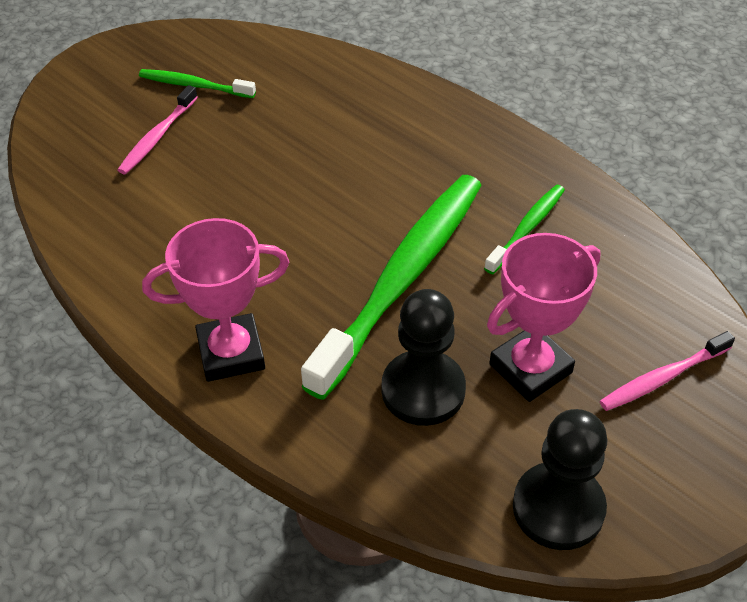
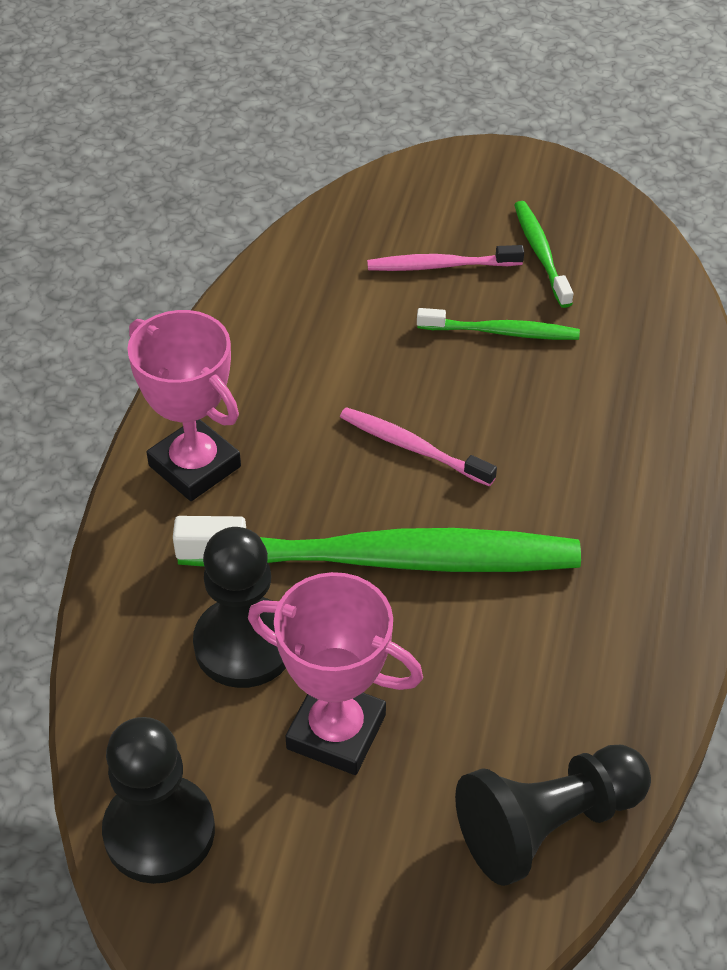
camera: 60 degrees right, 0 degrees up
(527, 228) = (553, 644): green toothbrush -> green toothbrush (501, 332)
(660, 292) = (547, 824): none -> black pawn
(662, 378) = (407, 874): pink toothbrush -> pink toothbrush (412, 447)

